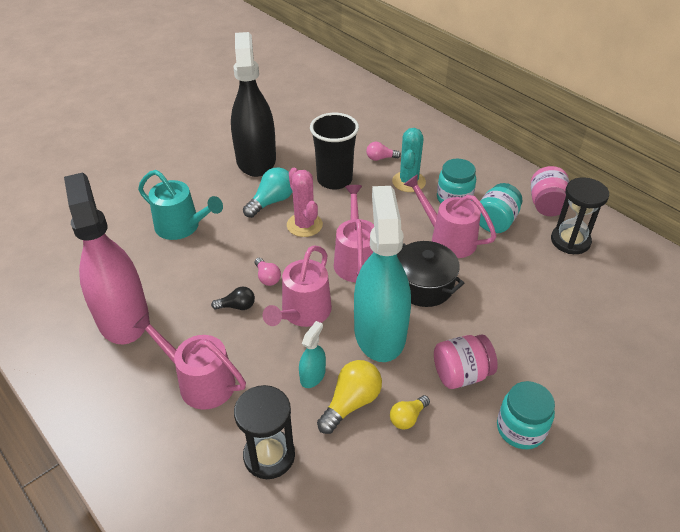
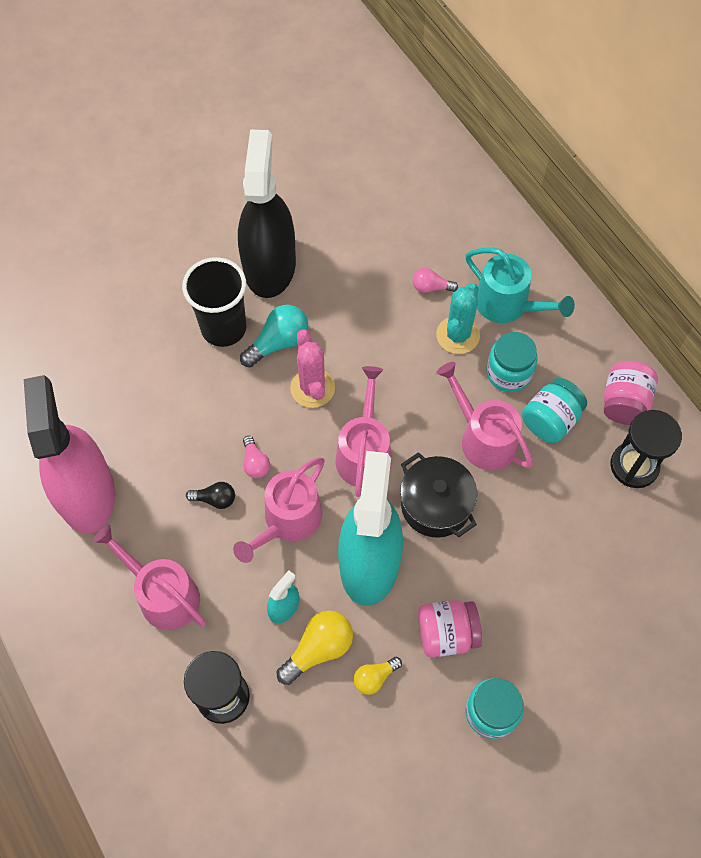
camera: 10 degrees right, 20 degrees up
(182, 226) = (164, 367): turquoise watering can -> turquoise watering can (507, 304)
(334, 180) = (363, 317): black cup -> black cup (223, 328)

